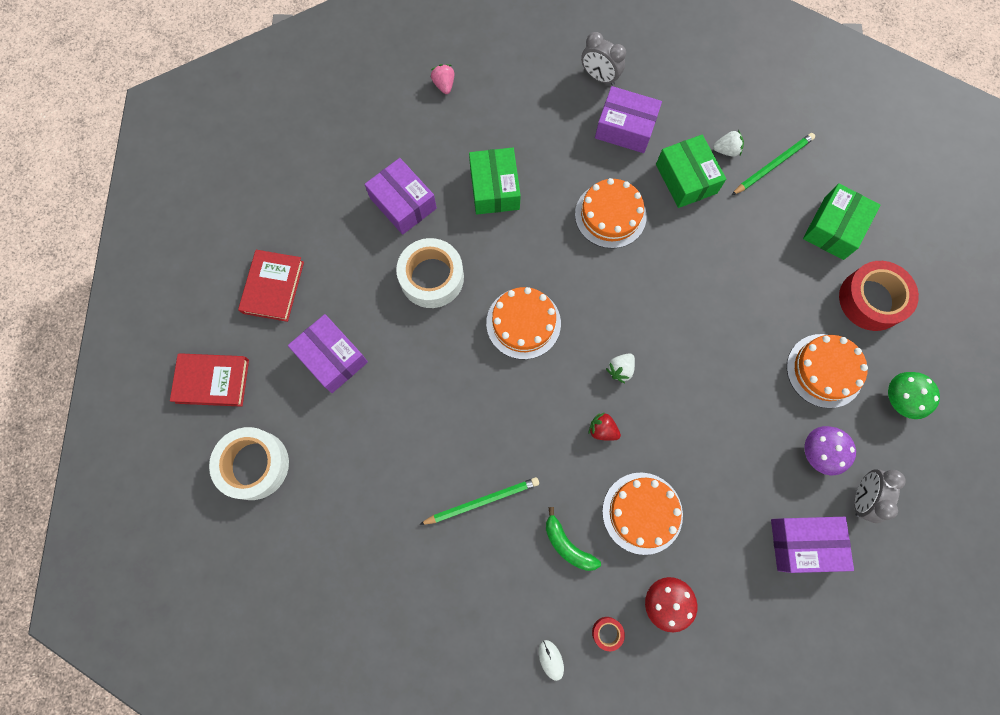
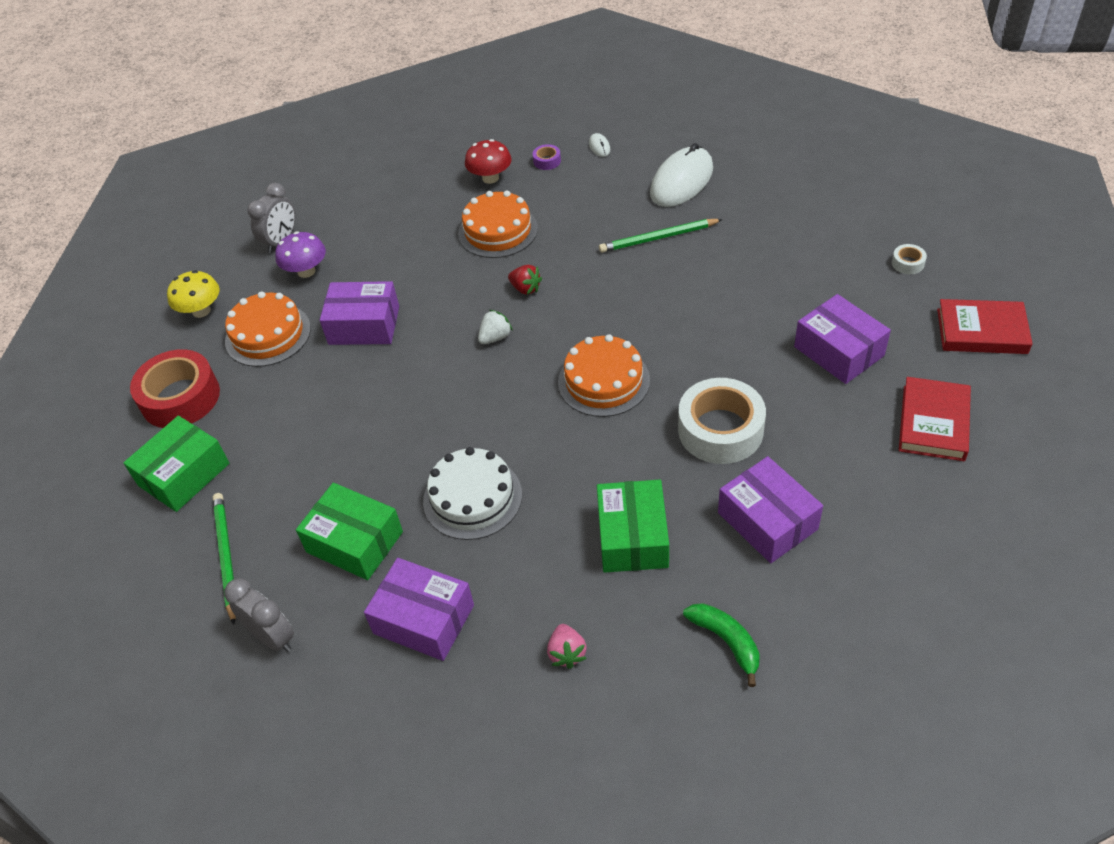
camera: 170 degrees left, 25 degrees down
(254, 465) = (908, 263): white tape -> white tape, size x0.42
(444, 85) = (713, 706): pink strawberry -> pink strawberry (567, 653)
(459, 593) = (681, 181): none -> white mouse
(567, 545) = (575, 210): green banana -> green banana (726, 641)
(599, 77) = (446, 708): grey clock -> grey clock (272, 637)
(607, 632) = (547, 161): red tape -> purple tape
(610, 215) = (472, 497): orange cake -> white cake
(686, 179) = (355, 542): green box -> green box turned 45 degrees counterclockwise
(726, 150) = (283, 580): white strawberry -> none
(773, 165) = (226, 557): green pencil -> green pencil turned 105 degrees clockwise
(803, 543) = (350, 212): purple box -> purple box (364, 325)
(899, 399) = (201, 311): green mushroom -> yellow mushroom

